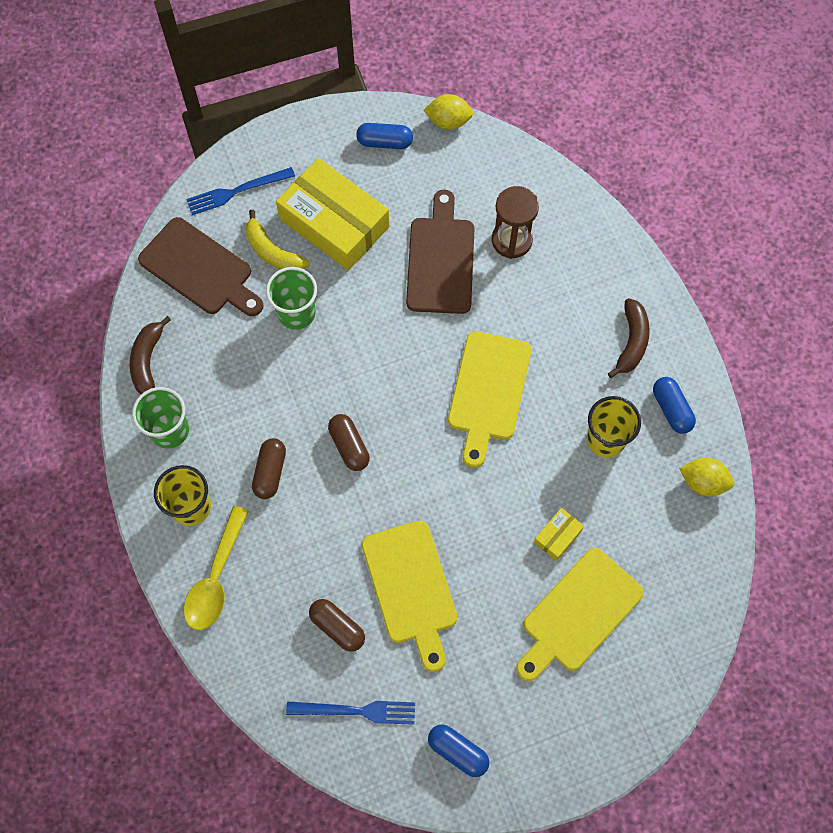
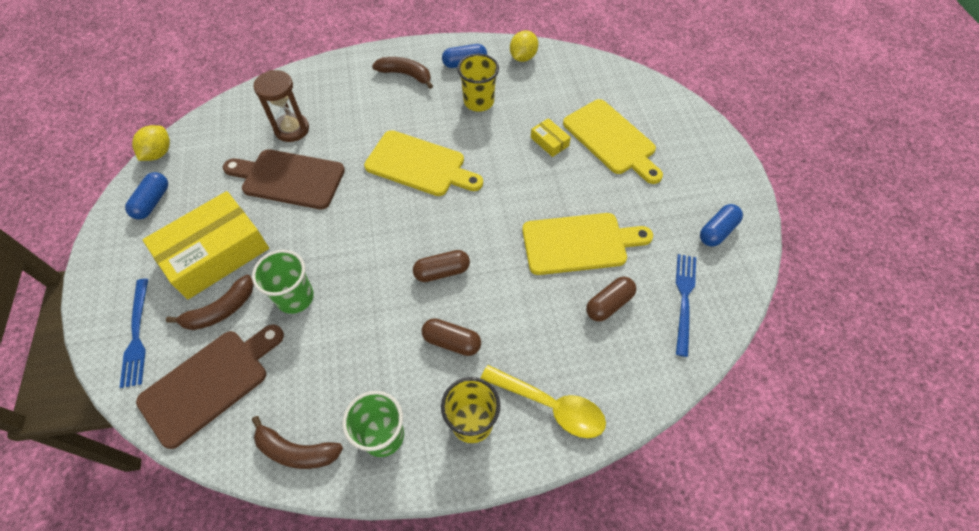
camera: 80 degrees left, 10 degrees down
(272, 252) = (221, 310): yellow banana -> brown banana

